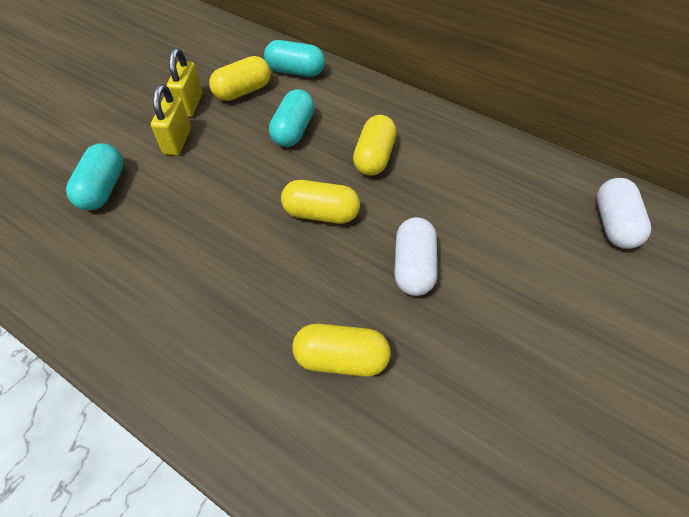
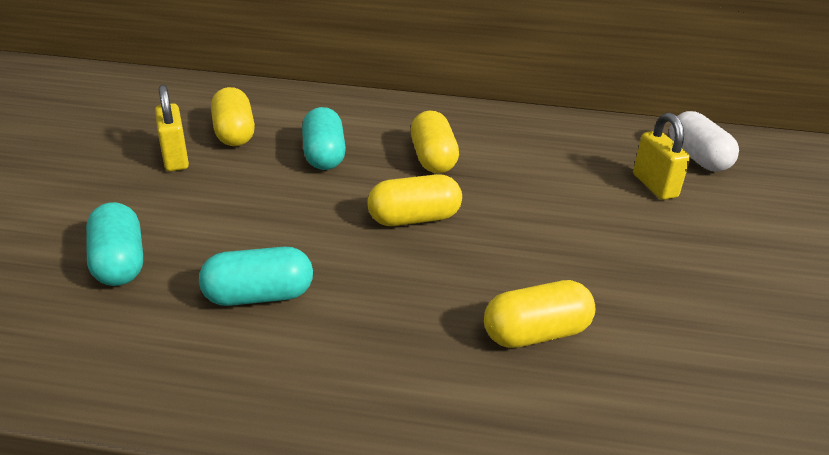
camera: 25 degrees left, 20 degrees down
(177, 141) = (186, 195): yellow padlock -> yellow padlock (654, 186)
(243, 91) = (234, 133): yellow capsule -> yellow capsule turned 45 degrees counterclockwise
(295, 71) = (284, 104): turquoise capsule -> turquoise capsule (259, 296)
(413, 266) = (546, 237): white capsule -> none

